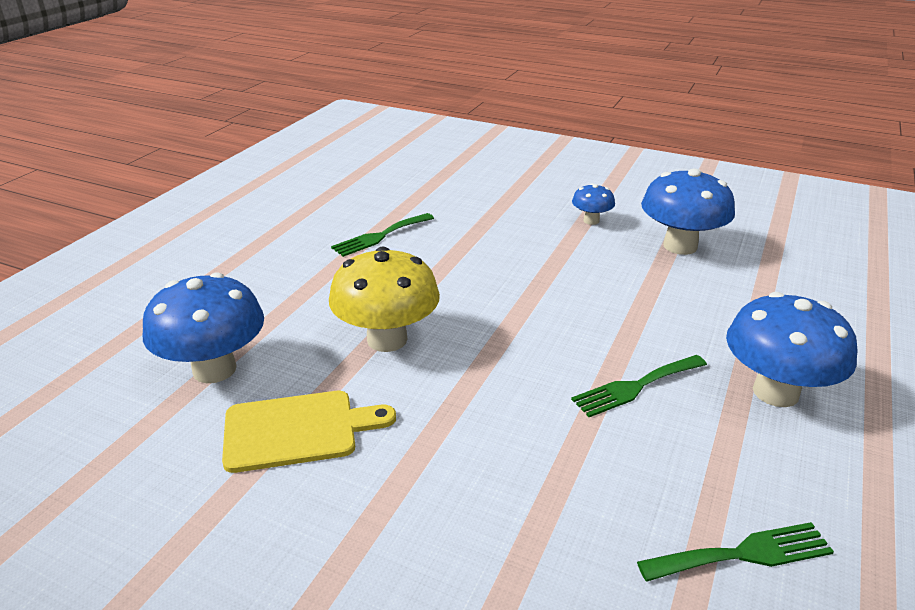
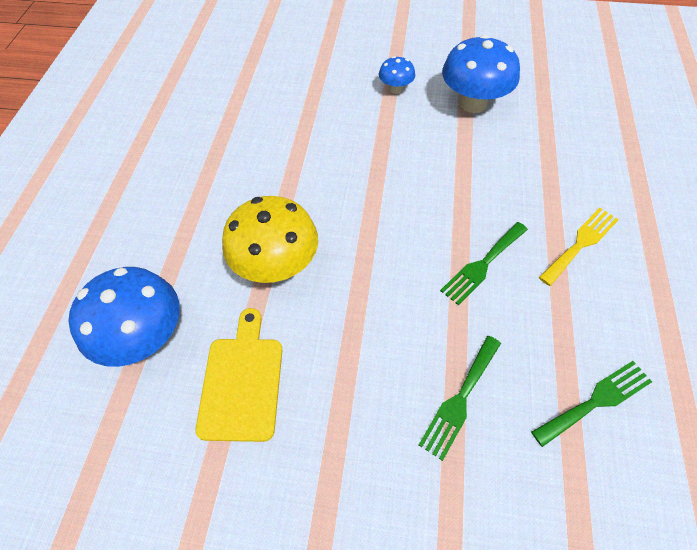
camera: 15 degrees left, 25 degrees up
(297, 430) = (242, 382): yellow cutting board -> yellow cutting board turned 60 degrees counterclockwise
(380, 236) = (226, 147): green fork -> green fork (460, 399)
(775, 392) = (580, 243): blue mushroom -> yellow fork

